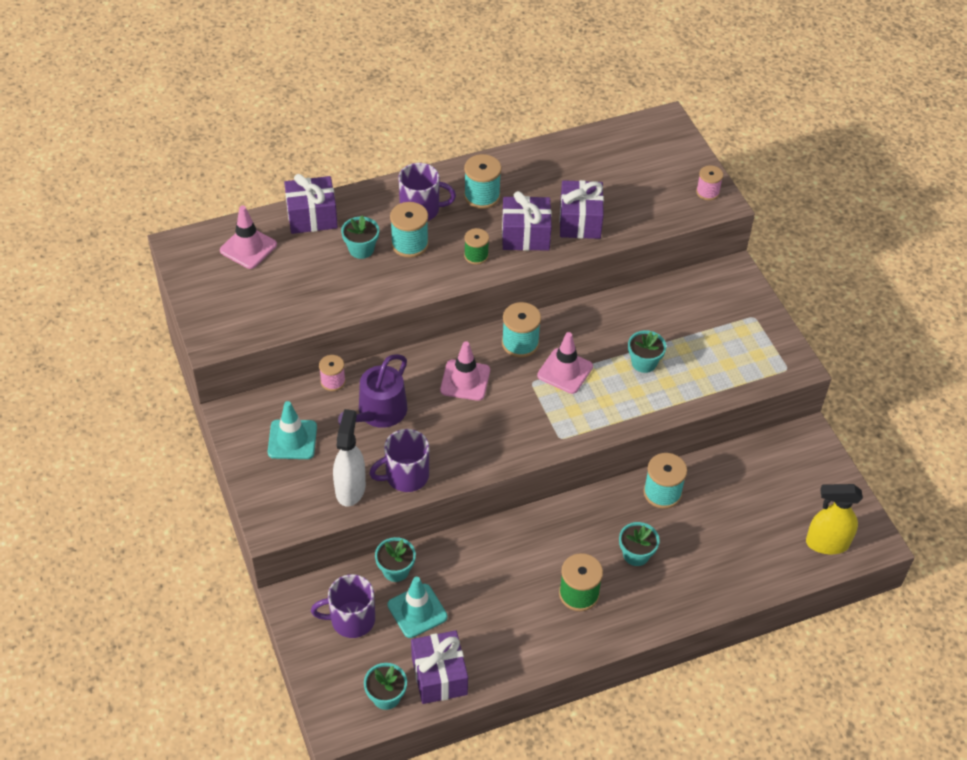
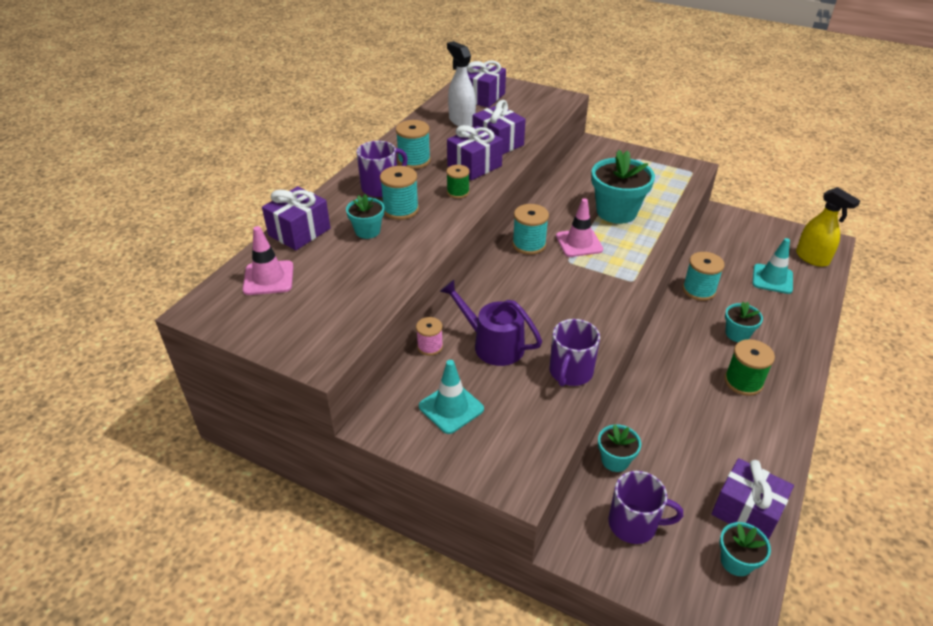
camera: 40 degrees left, 10 degrees down
(350, 488) = (543, 410): white spray bottle -> white spray bottle (461, 121)
(351, 619) = (634, 524): purple mug -> purple mug turned 120 degrees counterclockwise
(379, 413) = (493, 344): purple watering can -> purple watering can turned 135 degrees clockwise
(417, 611) = (668, 477): turquoise traffic cone -> turquoise traffic cone (772, 279)
(465, 380) = (524, 286): pink traffic cone -> none
(641, 153) = (483, 97): none -> purple gift
(644, 362) = (616, 212): turquoise flower pot -> turquoise flower pot, size x1.87
(707, 192) = (549, 97): pink spool -> none
(826, 543) = (812, 258): yellow spray bottle -> yellow spray bottle turned 90 degrees counterclockwise

